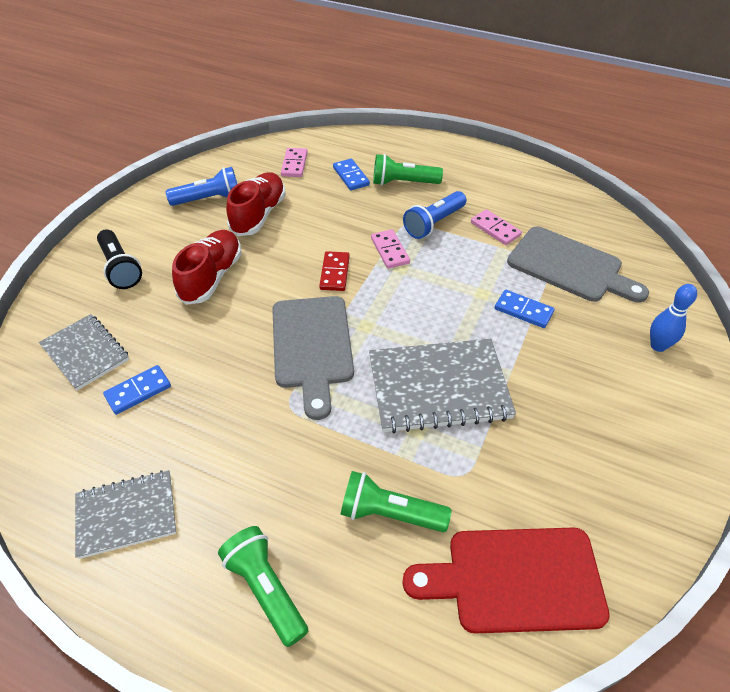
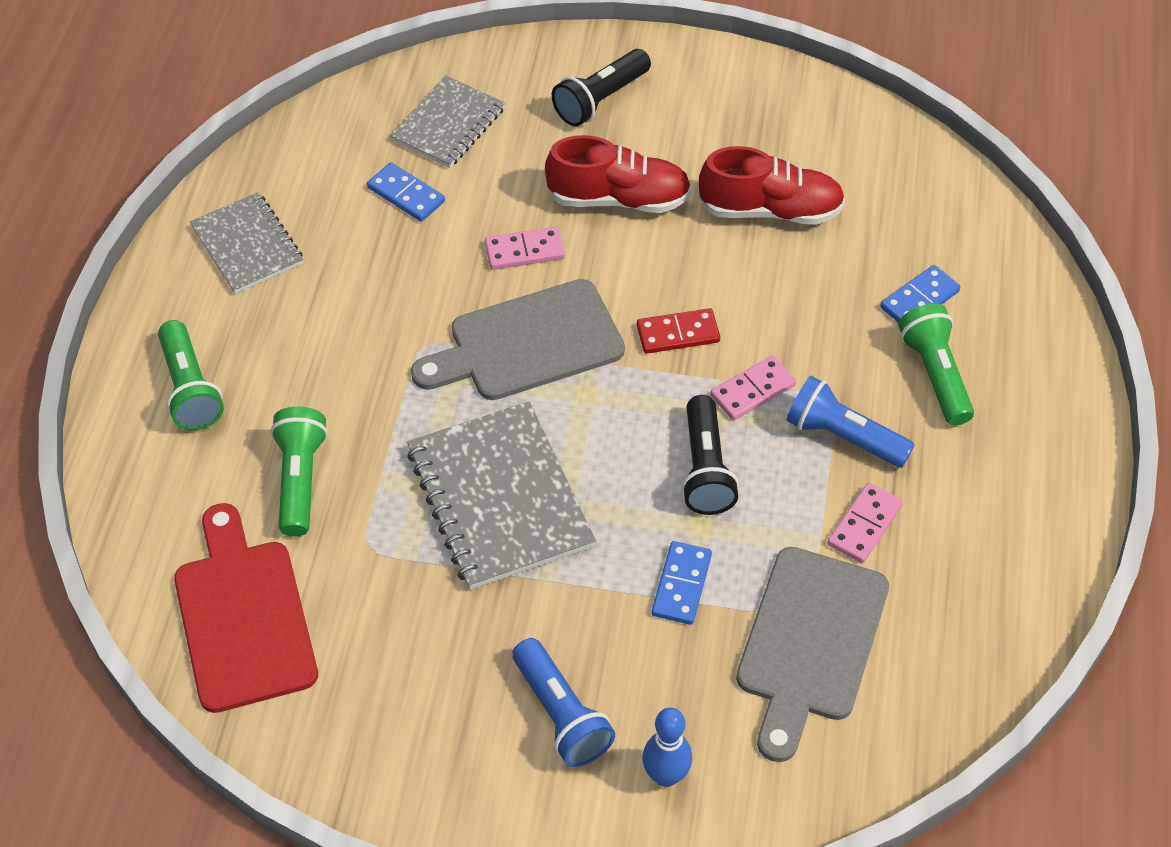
camera: 75 degrees right, 5 degrees up
(209, 199) = (781, 141): blue flashlight -> blue flashlight (561, 715)
(266, 589) = (190, 389): green flashlight -> green flashlight turned 120 degrees clockwise
(294, 164) = (917, 217): pink domino -> pink domino (524, 251)
(441, 283) = (705, 469): none -> black flashlight

